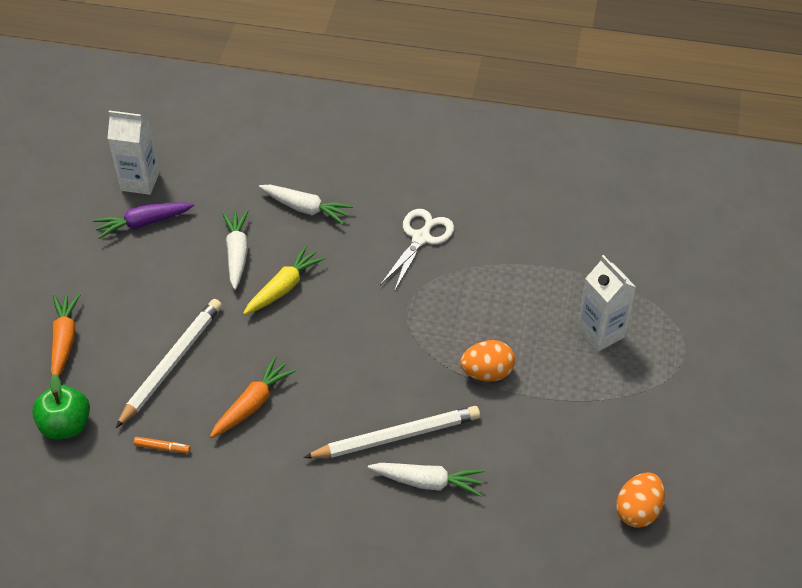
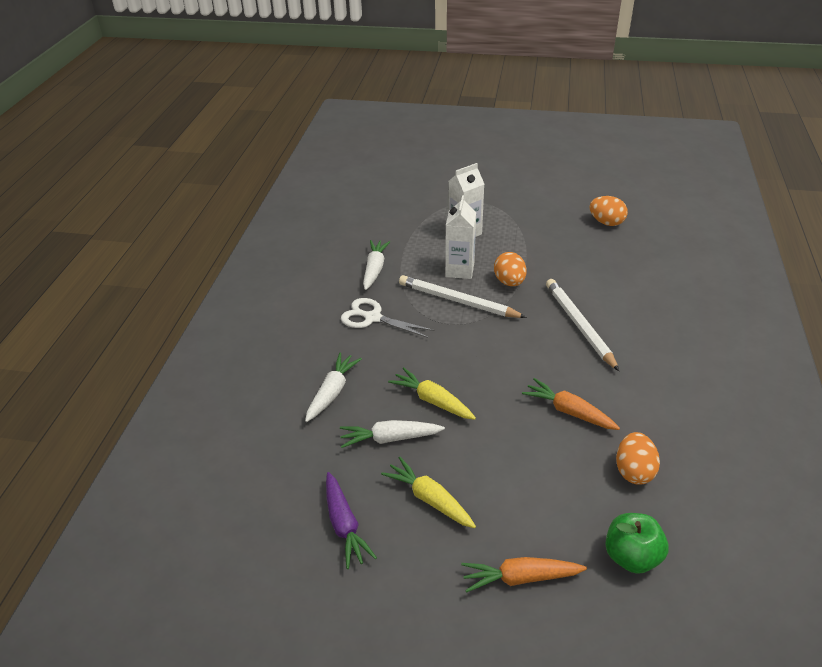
camera: 90 degrees left, 10 degrees down
(140, 181) = (277, 538): white carton -> white carton (459, 270)
(159, 281) = (429, 499): none -> yellow carrot
(162, 448) = (634, 471): orange marker -> orange egg
(172, 363) = (534, 476): white pencil -> white pencil (457, 301)
(427, 482) = (615, 309): white carrot -> white carrot (374, 269)

